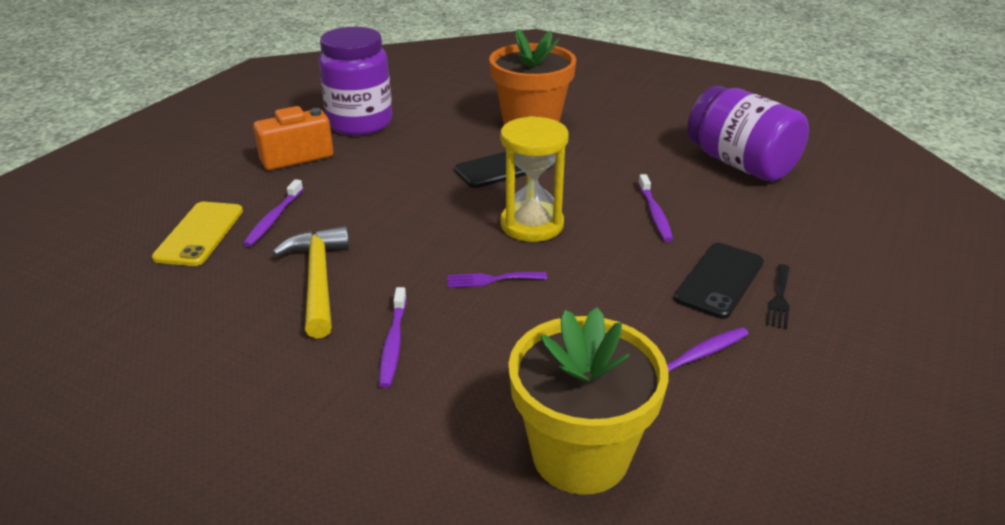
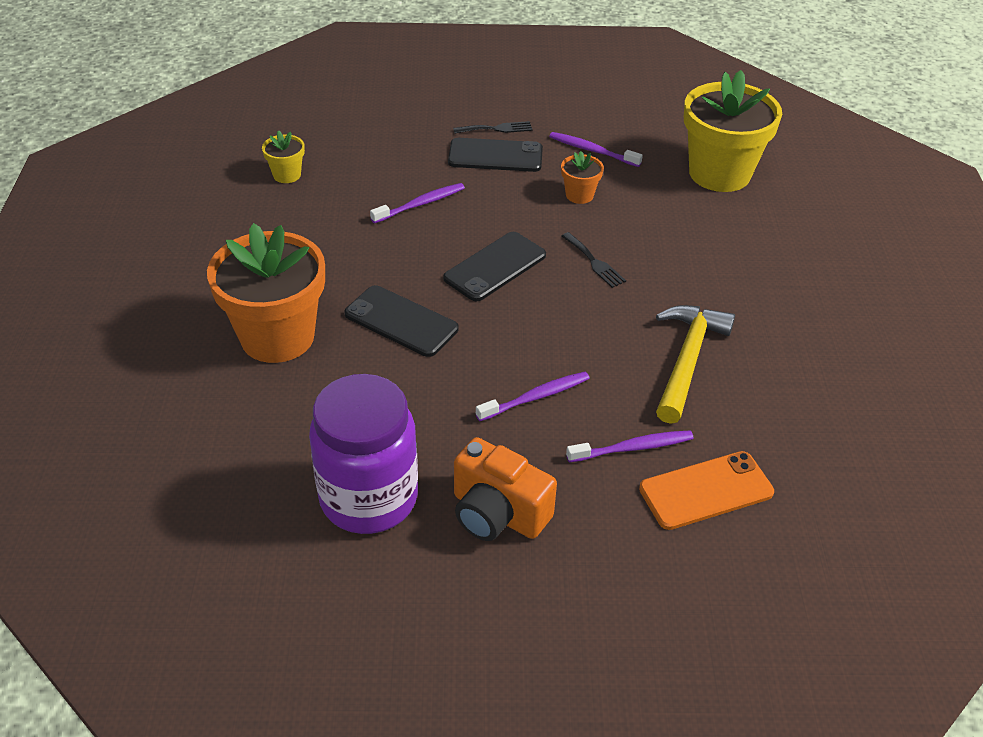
camera: 120 degrees left, 10 degrees up
(200, 234) = (706, 490): yellow phone -> orange phone
(318, 280) = (687, 360): yellow hammer -> yellow hammer turned 150 degrees clockwise
(393, 343) = (712, 282): purple toothbrush -> purple toothbrush (536, 397)
(491, 279) = (594, 262): purple fork -> black fork
(532, 225) = (495, 267): yellow hourglass -> black phone
(609, 312) = (579, 195): none -> orange flower pot
(740, 164) = (287, 175): purple jar -> yellow flower pot

